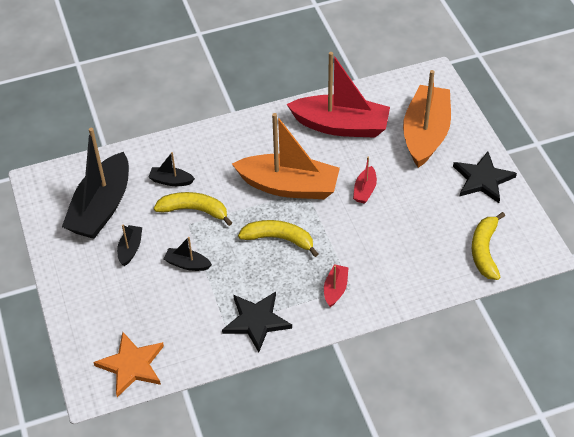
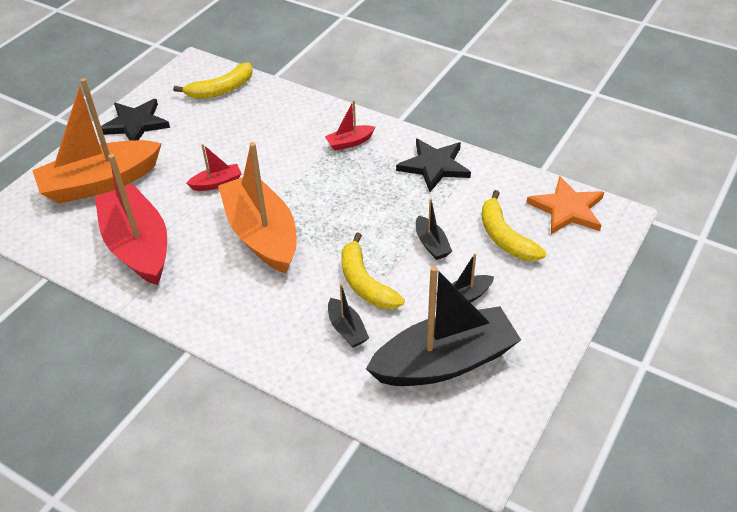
camera: 130 degrees left, 5 degrees down
(279, 239) = (334, 203): yellow banana -> yellow banana (505, 237)

